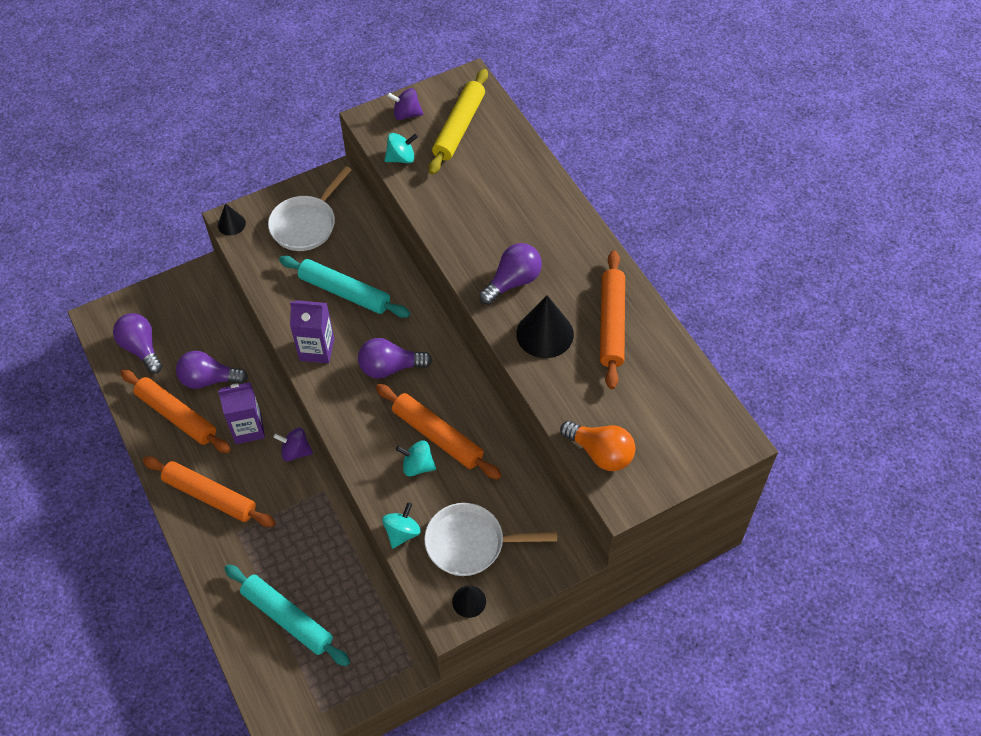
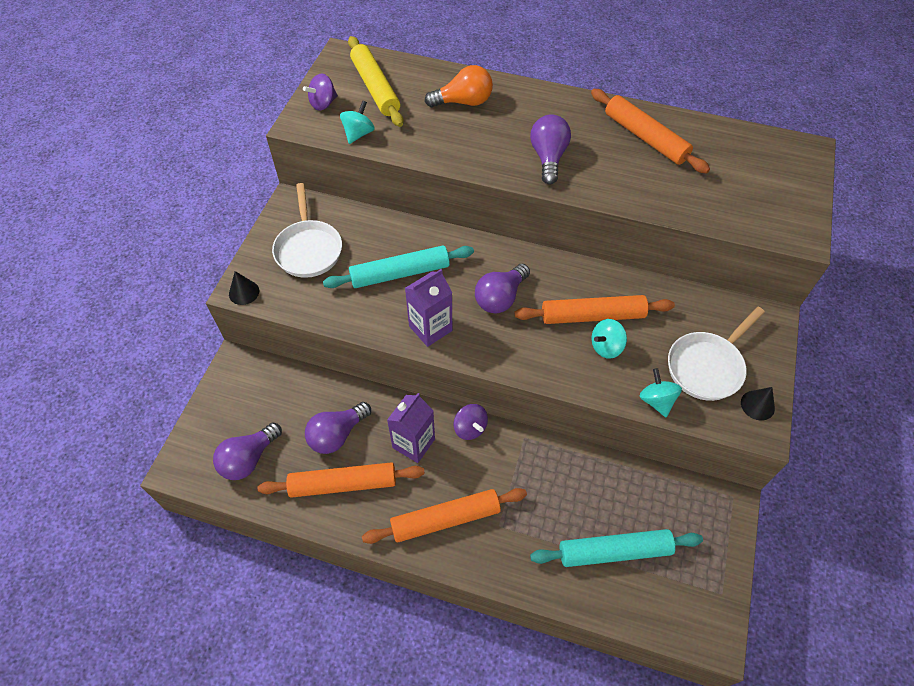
camera: 45 degrees left, 0 degrees up
(141, 348) = (249, 459): purple light bulb -> purple light bulb turned 60 degrees counterclockwise
(295, 451) = (470, 428): purple spinning top -> purple spinning top turned 90 degrees counterclockwise
(545, 334) = (614, 174): black cone -> none
(600, 453) = (750, 219): orange light bulb -> orange light bulb (463, 102)

